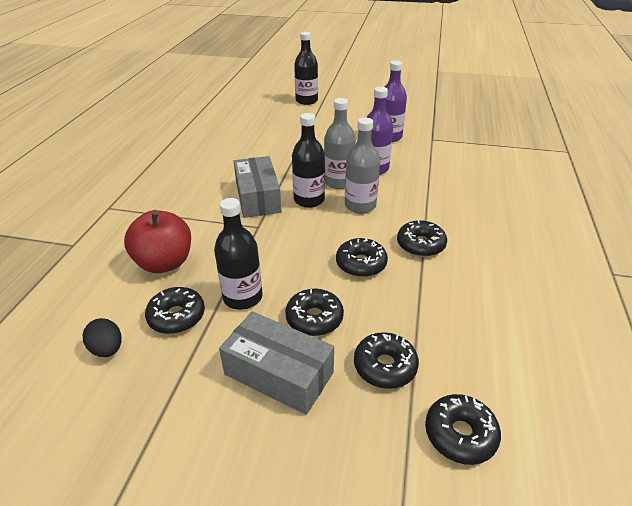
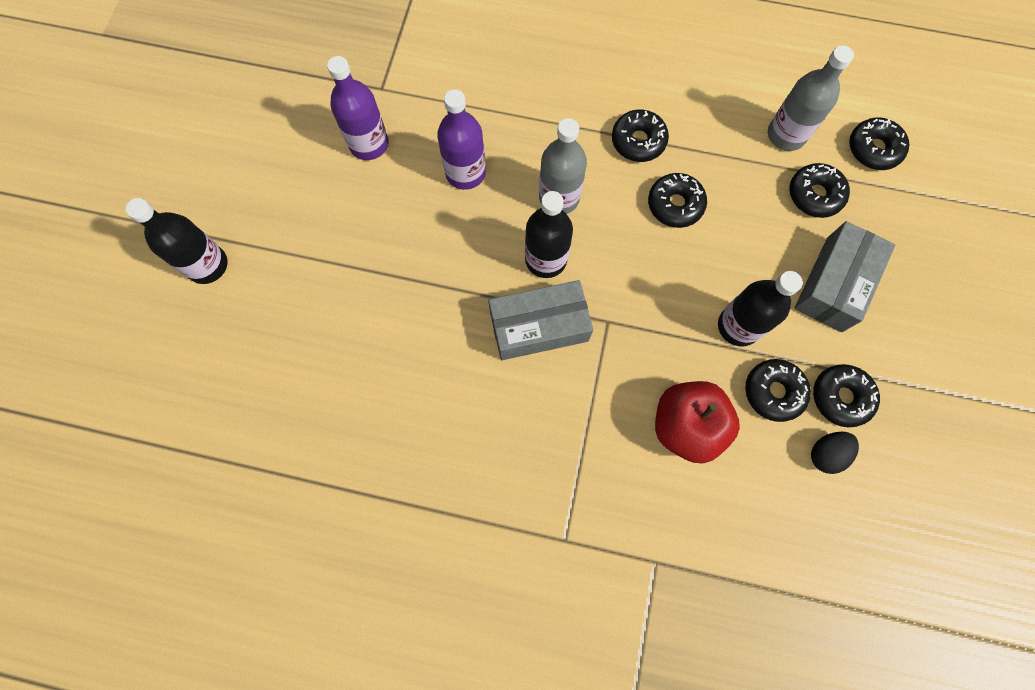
camera: 90 degrees left, 35 degrees up
(314, 318) = (762, 253): black donut -> black donut (840, 397)
(338, 182) = (501, 221): grey bottle -> grey bottle (786, 135)

